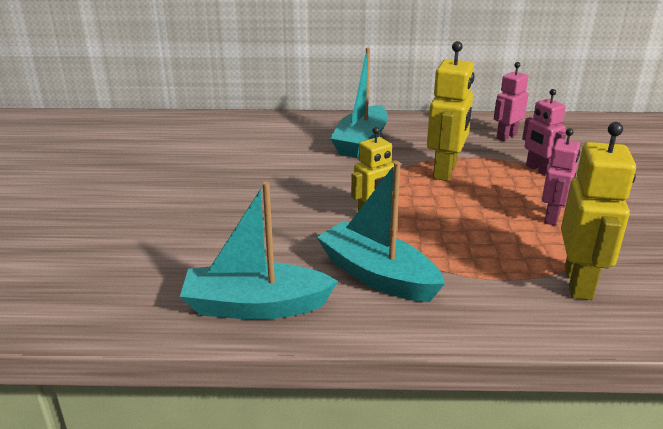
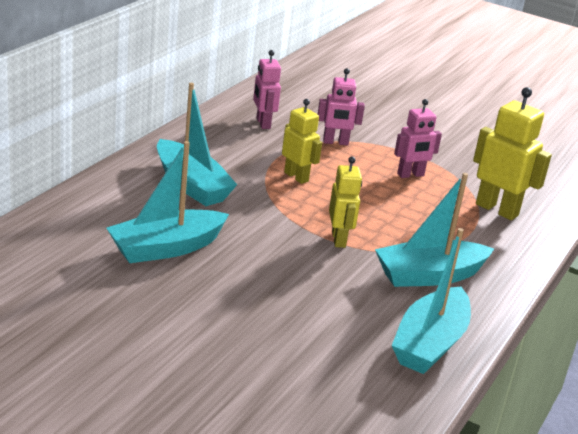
camera: 65 degrees left, 0 degrees up
(261, 159) = (166, 248): none -> turquoise boat
(445, 171) = (296, 177): yellow robot -> yellow robot, size x0.65
(552, 217) = (410, 175): pink robot -> pink robot turned 105 degrees clockwise

